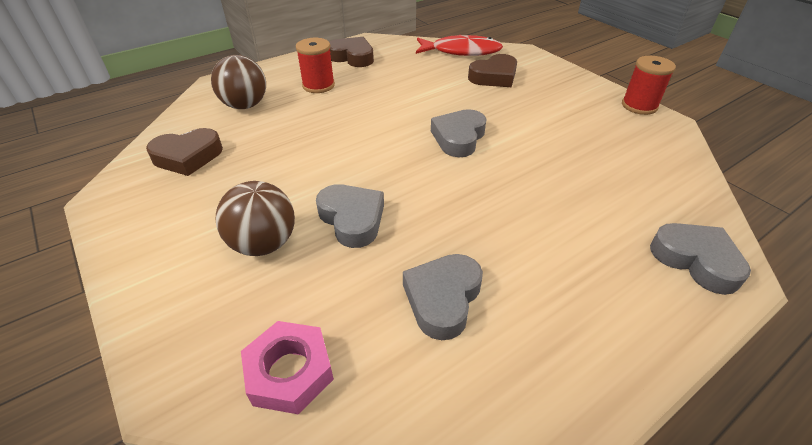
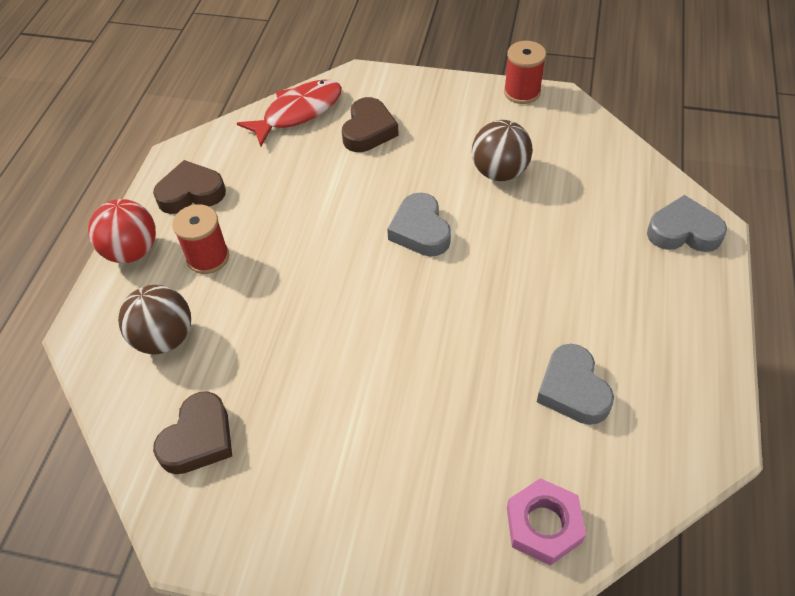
camera: 40 degrees left, 10 degrees up
(264, 244) = (397, 457): brown ball -> brown ball (499, 172)
(288, 65) = (132, 251): none -> red ball
(352, 219) = (435, 379): grey heart -> none

